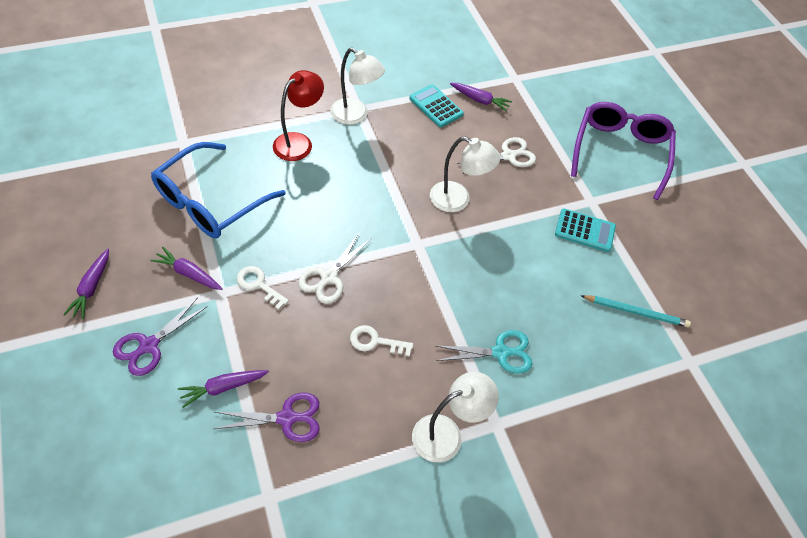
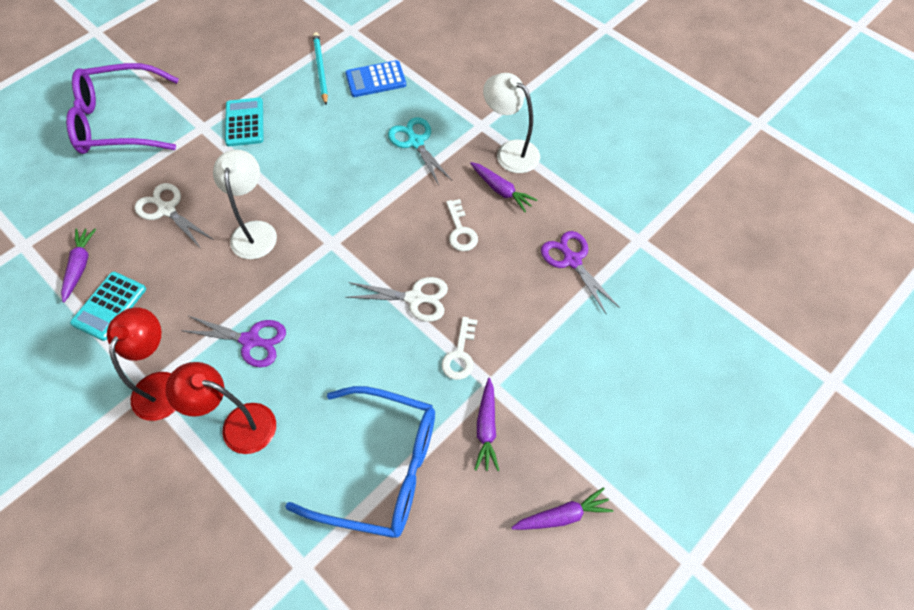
camera: 110 degrees left, 5 degrees up
(148, 346) = (585, 411): purple scissors -> purple scissors (251, 341)
(223, 387) = (580, 322): purple carrot -> purple carrot (501, 190)
(355, 115) = (162, 385): white lamp -> red lamp
(603, 354) = (375, 79): none -> blue calculator

